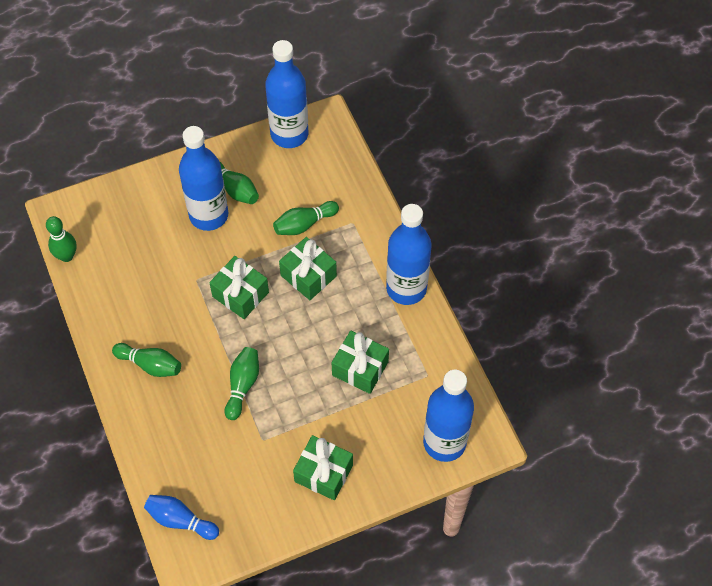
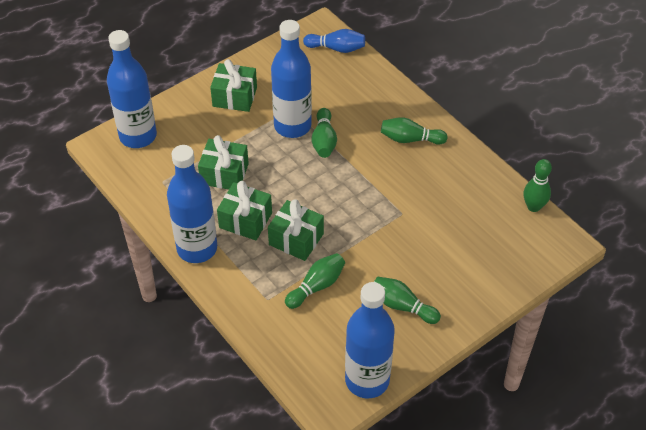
camera: 165 degrees right, 10 degrees down
(209, 215) = (417, 273): blue bottle -> blue bottle (292, 126)
(240, 294) = (355, 209): green gift -> green gift (245, 220)

